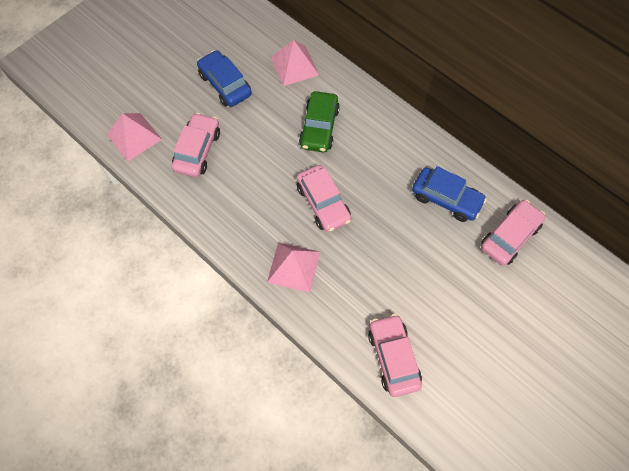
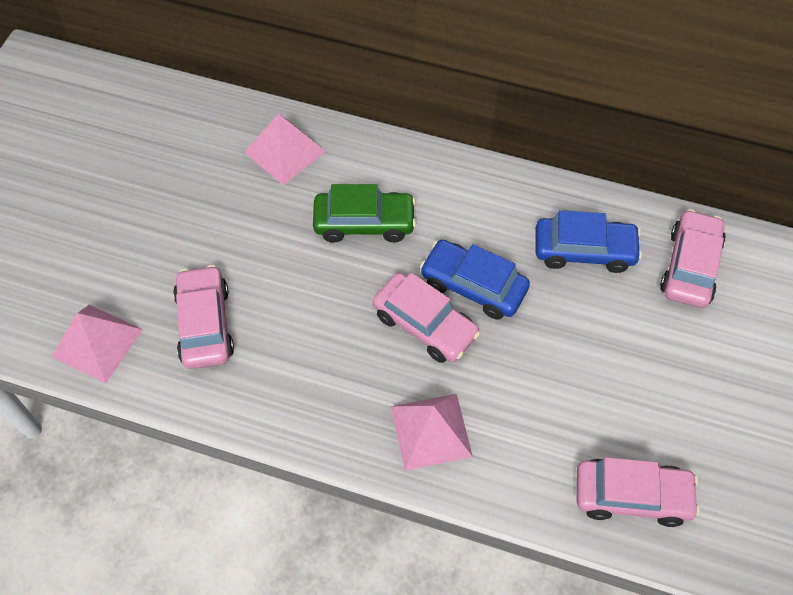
camera: 25 degrees left, 5 degrees down
(225, 84) = (197, 214): blue car -> blue car (473, 286)
(319, 127) = (364, 223): green car -> green car turned 75 degrees counterclockwise
(393, 357) = (631, 496): pink car -> pink car turned 135 degrees clockwise

